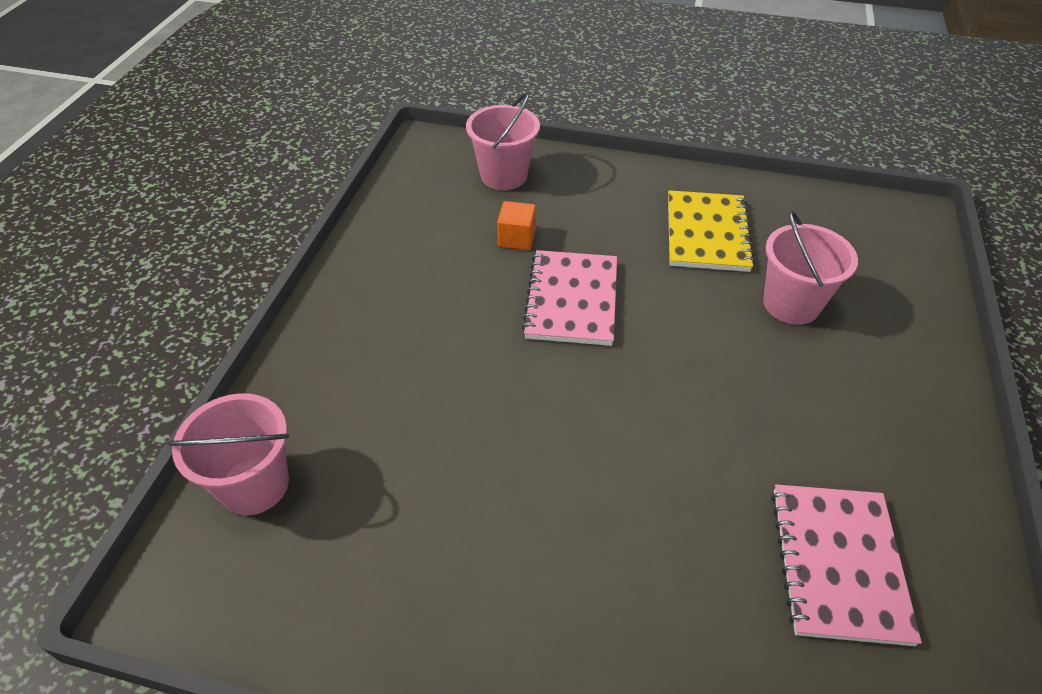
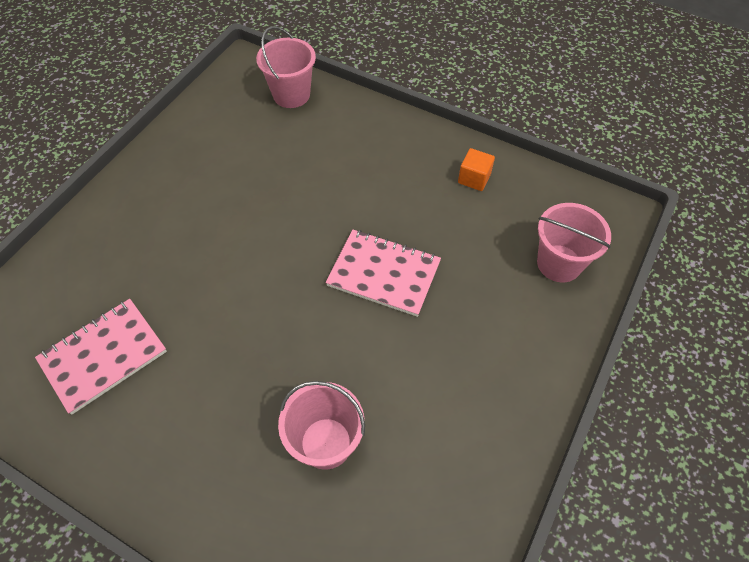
camera: 105 degrees right, 10 degrees up
(517, 238) = (467, 254): orange cube -> orange cube (474, 178)
(707, 233) = (439, 410): yellow notebook -> none
(838, 563) = (103, 356): pink notebook -> pink notebook turned 60 degrees counterclockwise

